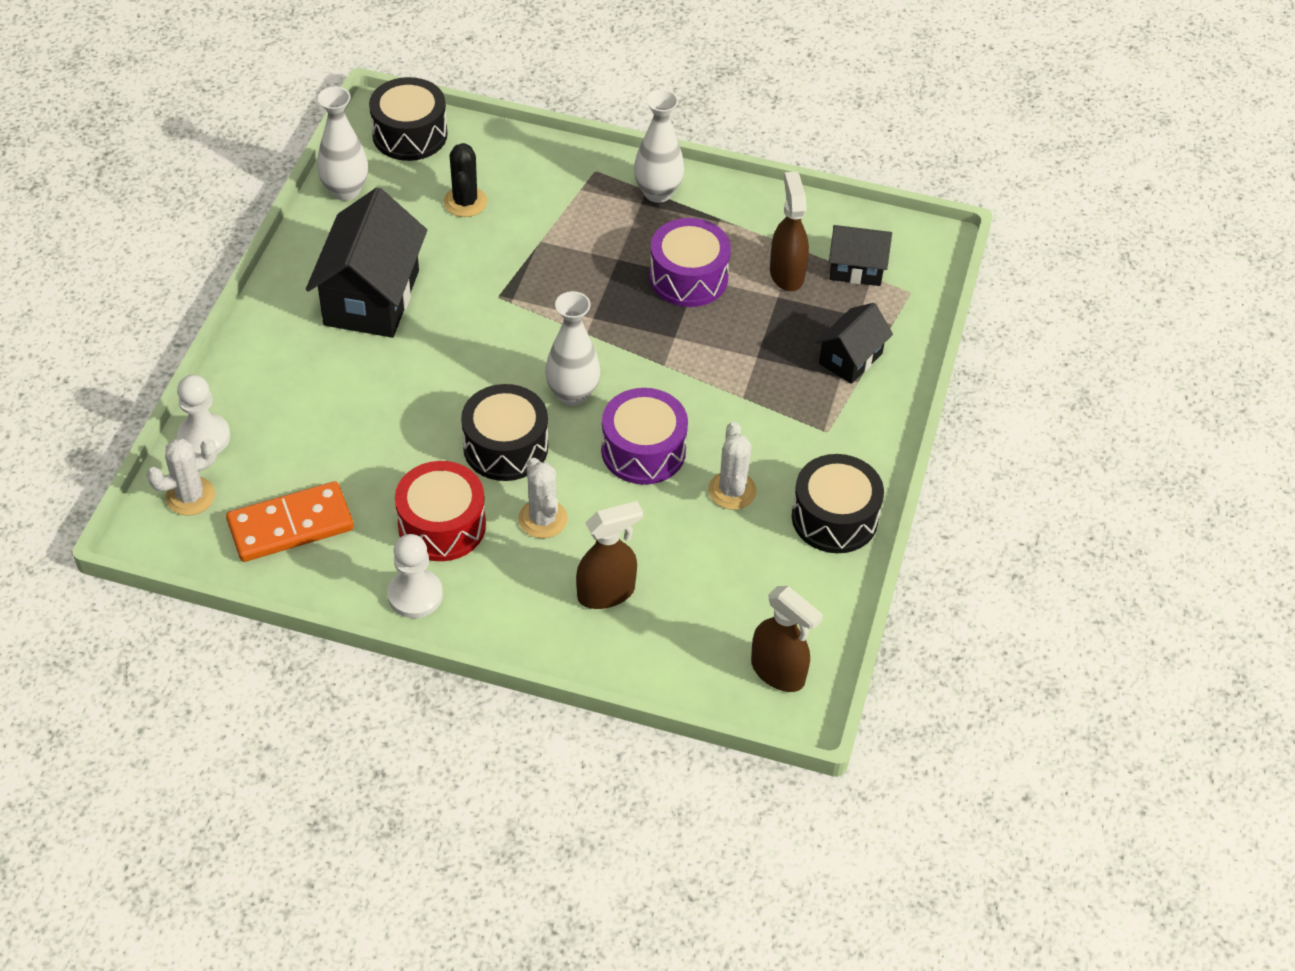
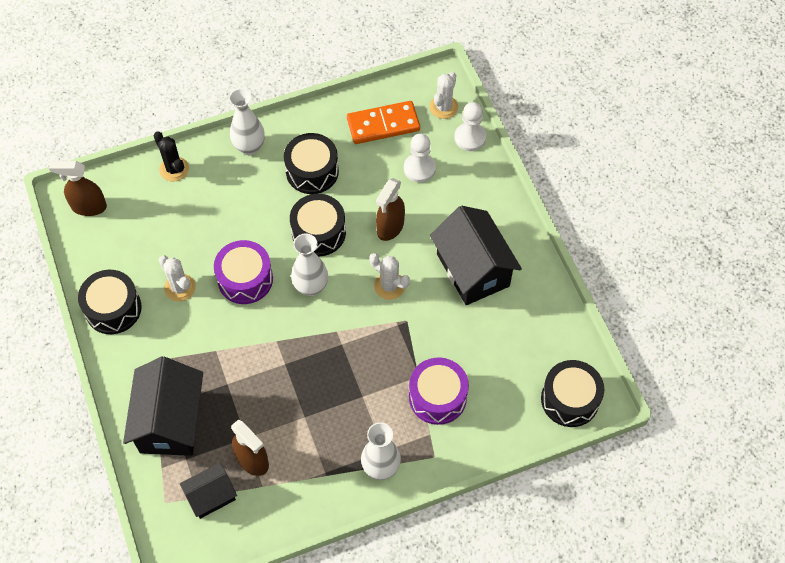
camera: 145 degrees right, 10 degrees up
(290, 525) = (383, 125): orange domino -> orange domino turned 45 degrees clockwise
(345, 190) = (561, 329): white vase -> white vase (249, 147)
(415, 595) = (293, 131): white pawn -> white pawn (419, 168)
(442, 525) = (312, 171): red drum -> black drum
(465, 202) = (487, 372): black cactus -> black cactus (174, 169)
(542, 519) = (266, 207): white cactus -> white cactus (389, 286)
(606, 592) = (202, 191): brown spray bottle -> brown spray bottle (390, 227)
(688, 277) = (309, 413): purple drum -> purple drum (437, 397)
(850, 358) = (170, 422): black house -> black house, size x1.80

